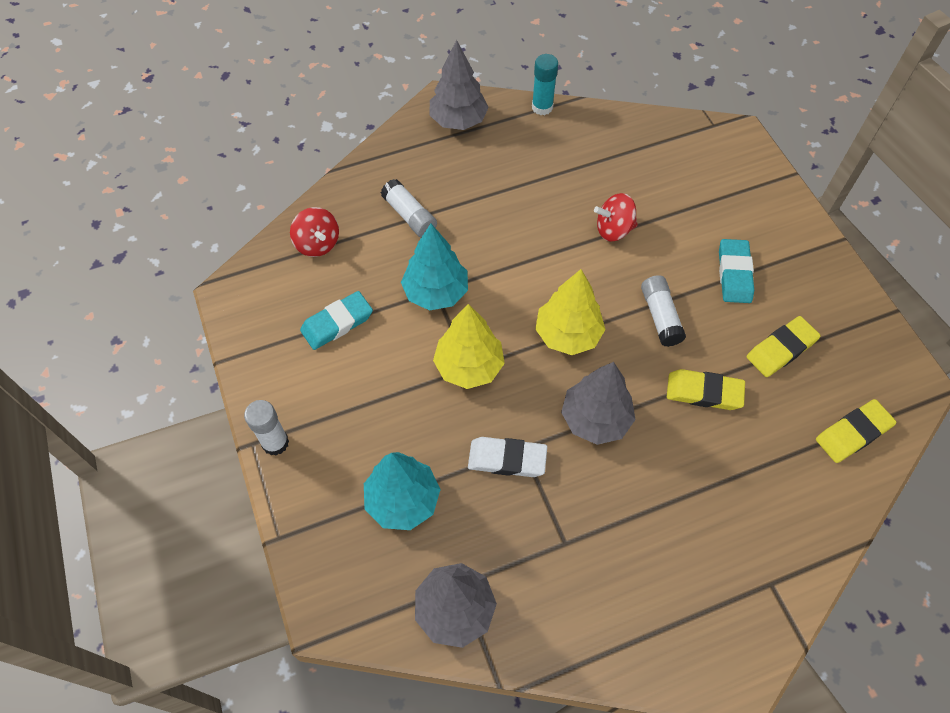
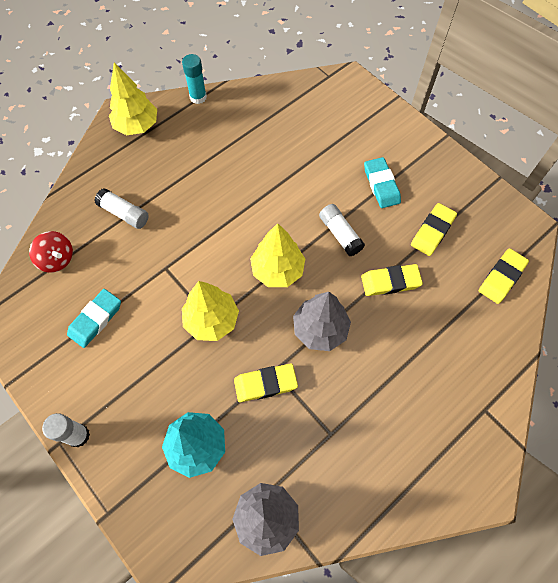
camera: 20 degrees left, 5 degrees up
(436, 292) = (166, 269): turquoise tree -> none
(458, 121) = (137, 126): grey tree -> yellow tree
(507, 459) = (265, 384): white eraser -> yellow eraser
(613, 229) = (284, 177): red spinning top -> none

